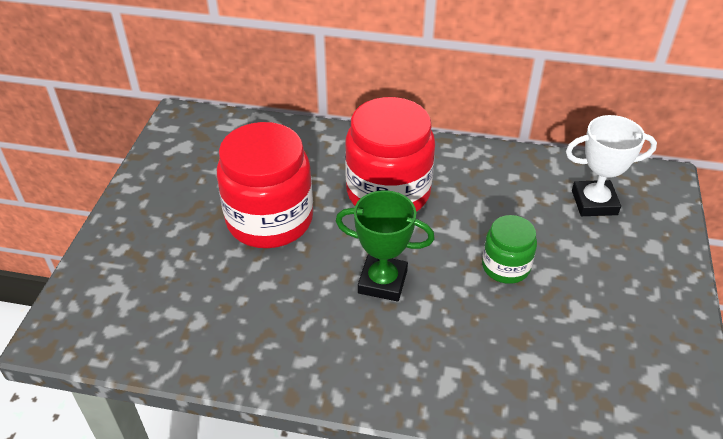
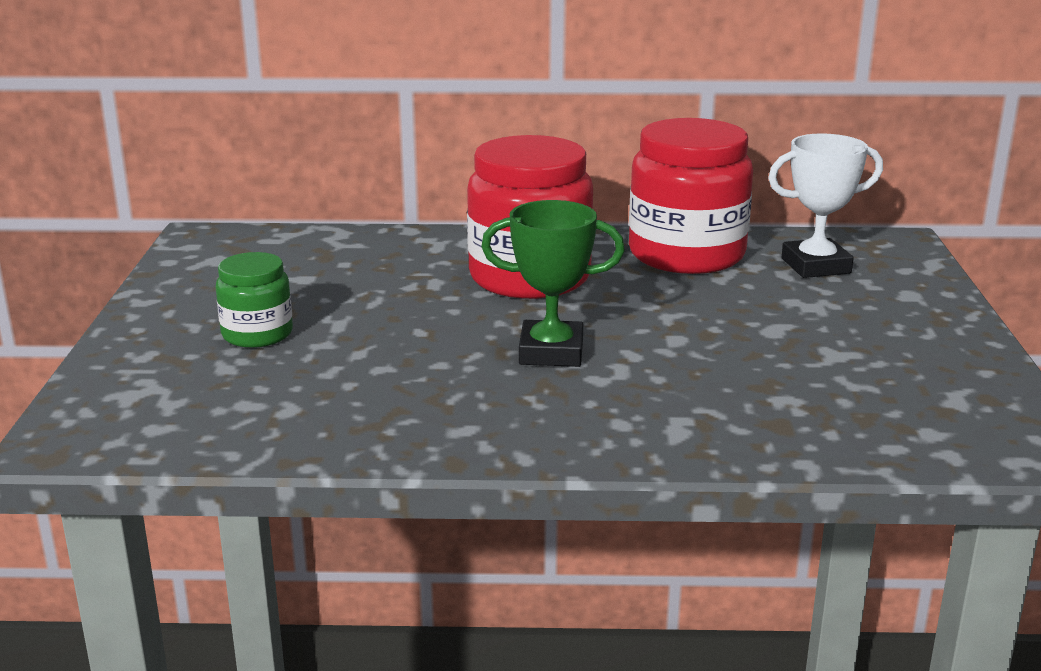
camera: 10 degrees left, 20 degrees down
(269, 219) = (366, 312): red jar -> red jar (686, 254)
(505, 266) = (719, 326): green jar -> green jar (257, 334)

